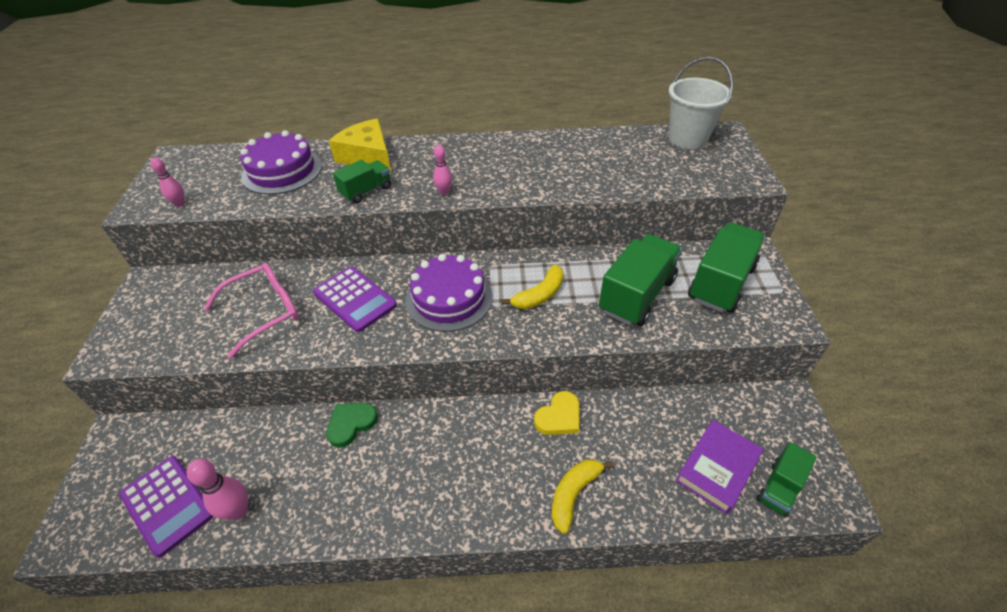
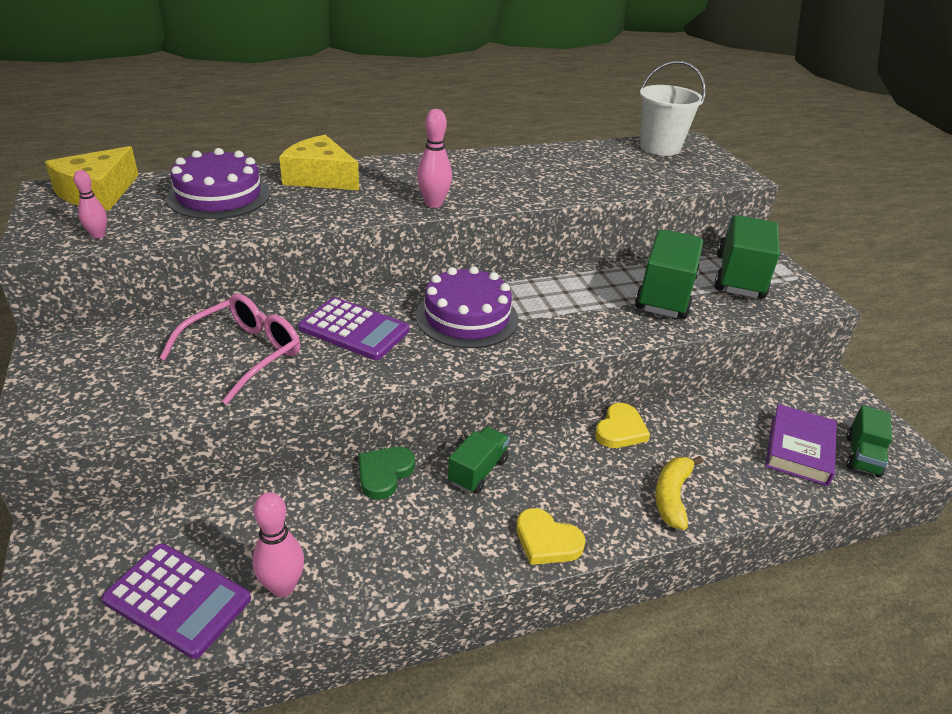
camera: 20 degrees left, 10 degrees down
(200, 161) = (98, 193): none -> yellow cheese
(366, 191) = (340, 208): green truck -> green truck (478, 471)
(444, 192) = (433, 204): pink bowling pin -> pink bowling pin, size x1.57
(448, 515) = (547, 541): none -> yellow heart
(539, 295) = (565, 304): yellow banana -> none

